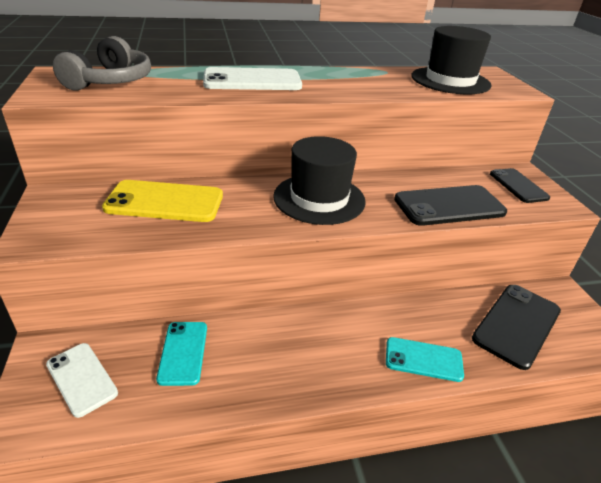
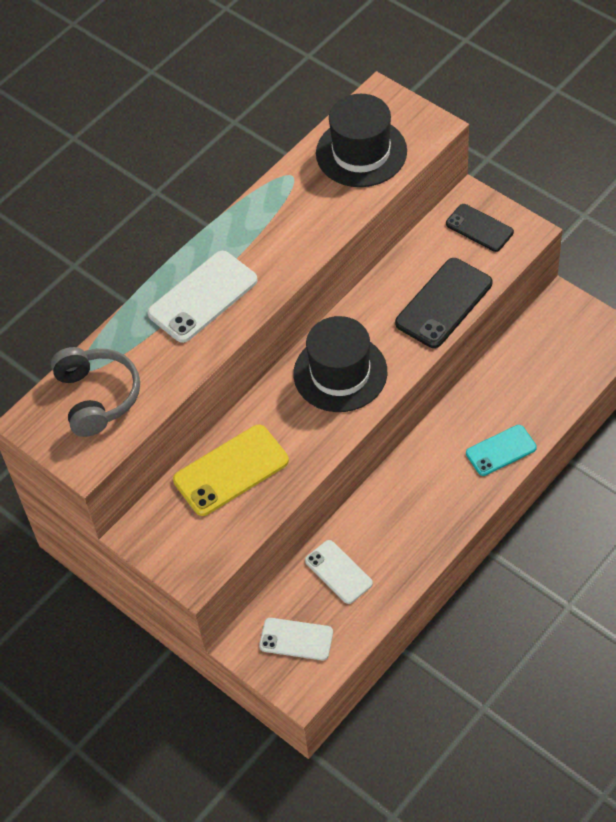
camera: 30 degrees left, 20 degrees up
(183, 352) = (338, 572): turquoise phone -> white phone
(516, 325) = (545, 367): black phone -> none

